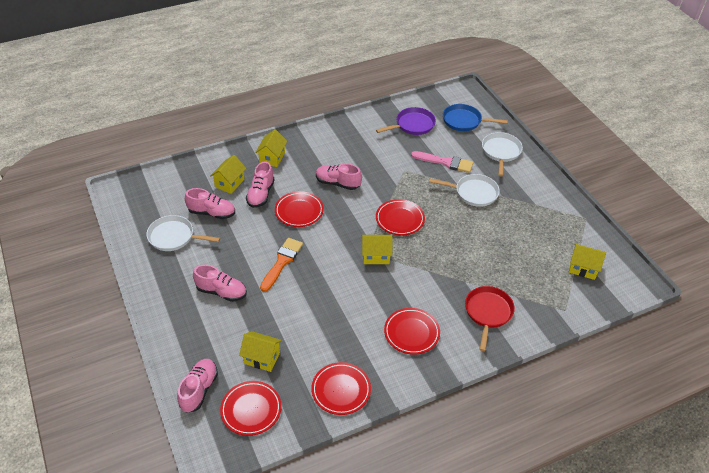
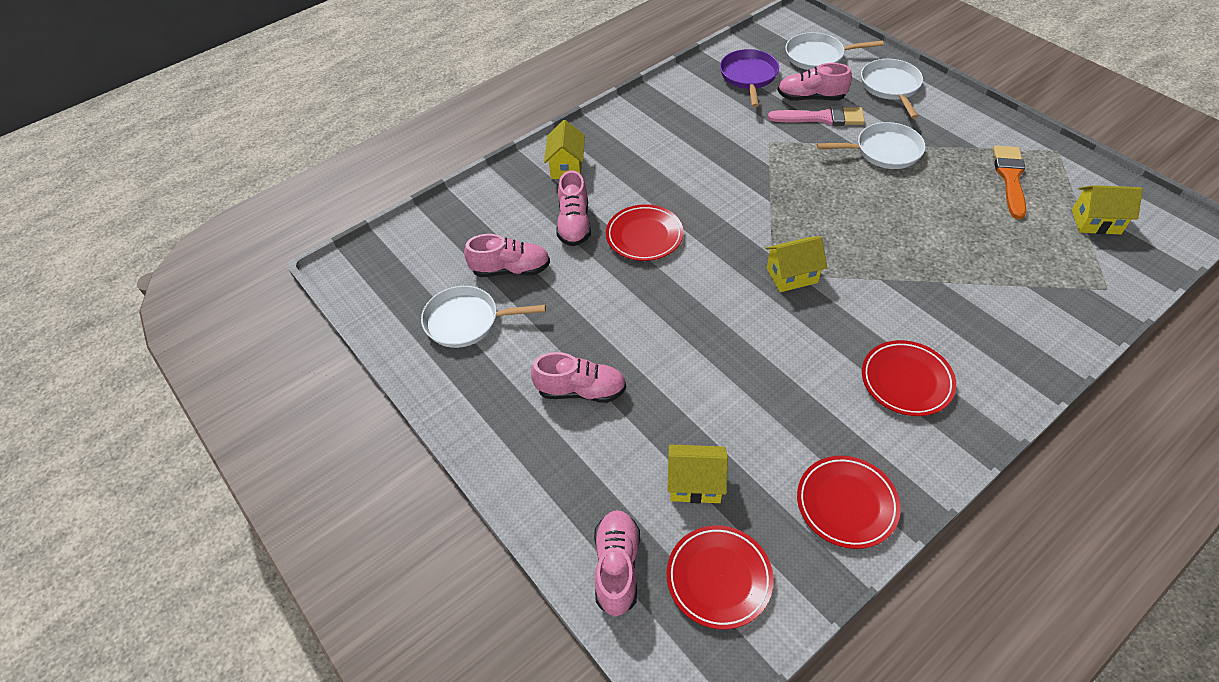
camera: 10 degrees left, 5 degrees up
(229, 183) = (518, 218): yellow house -> none
(282, 262) = (654, 320): orange brush -> orange brush (1010, 178)
(338, 183) = (682, 182): pink shoe -> pink shoe (811, 98)
(400, 219) = (799, 213): red plate -> none
(413, 125) = (749, 77): purple pan -> purple pan turned 45 degrees counterclockwise
(464, 121) = (817, 56): blue pan -> white pan
(488, 313) = (1001, 321): red pan -> none

